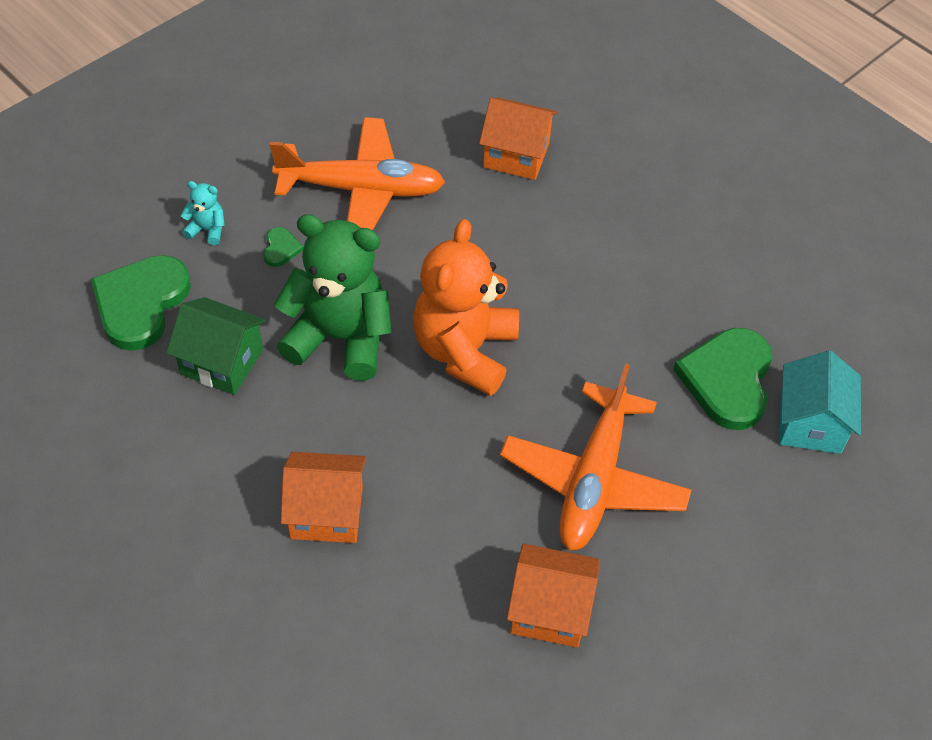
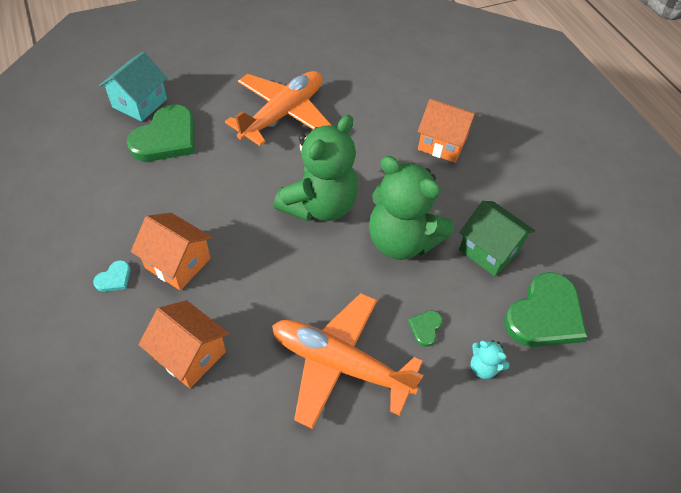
camera: 160 degrees left, 0 degrees up
(465, 351) = (319, 205): orange teddy bear -> green teddy bear
(549, 610) = (341, 70): orange house -> orange house (177, 263)
(645, 196) = (114, 278): none -> turquoise heart

